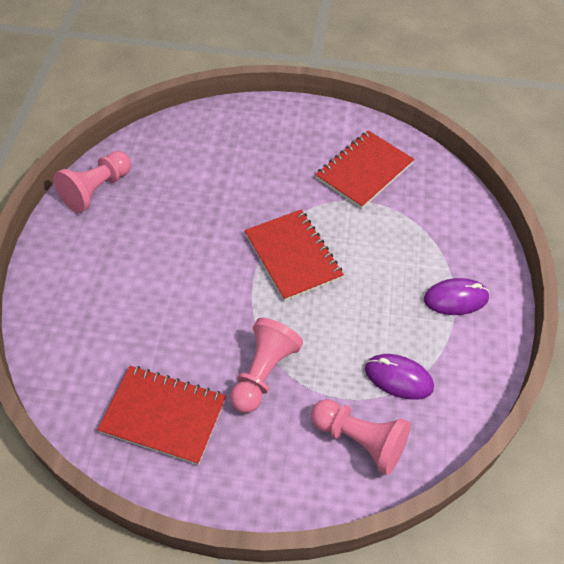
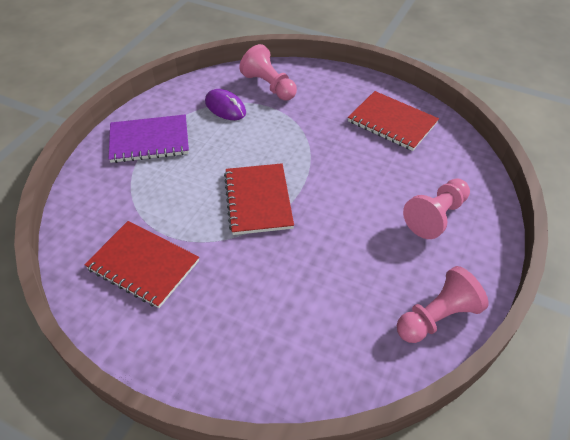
camera: 160 degrees left, 5 degrees down
(263, 373) = (316, 129): pink pawn -> pink pawn (436, 216)
(364, 171) = (143, 265): red notebook -> red notebook turned 60 degrees clockwise
(455, 299) = (149, 140): purple mouse -> purple notebook

